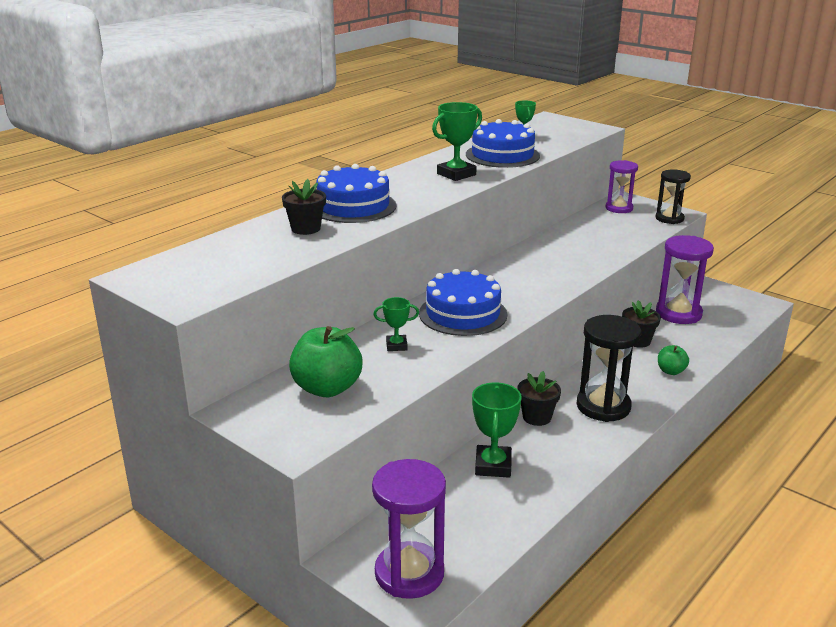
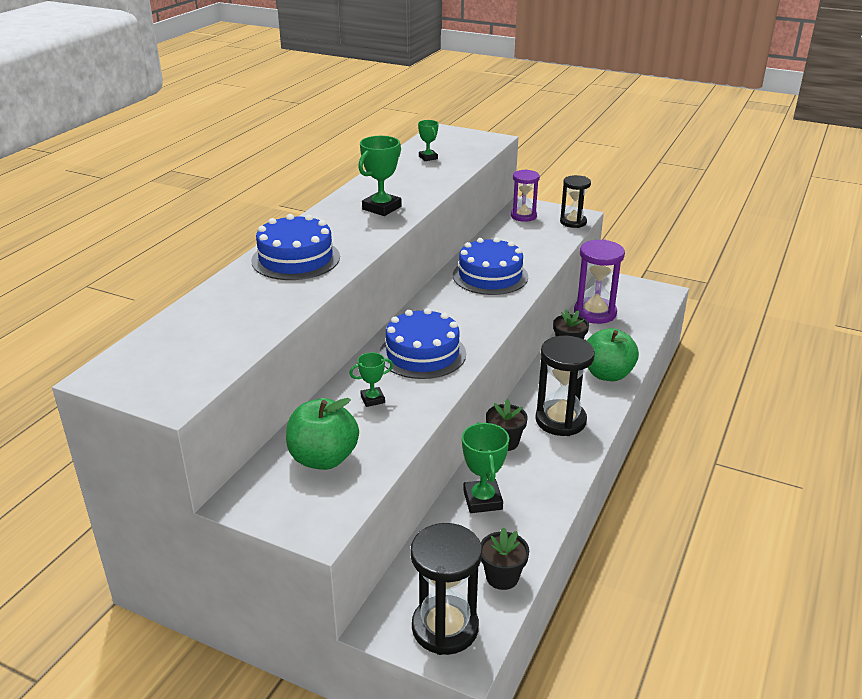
camera: 15 degrees left, 5 degrees up
(306, 229) = (259, 292): black flower pot -> black flower pot (502, 577)
(409, 573) = (445, 627): purple hourglass -> black hourglass
(502, 155) = (416, 180): blue cake -> blue cake (490, 276)
(671, 371) = (607, 374): green apple -> green apple, size x1.89

